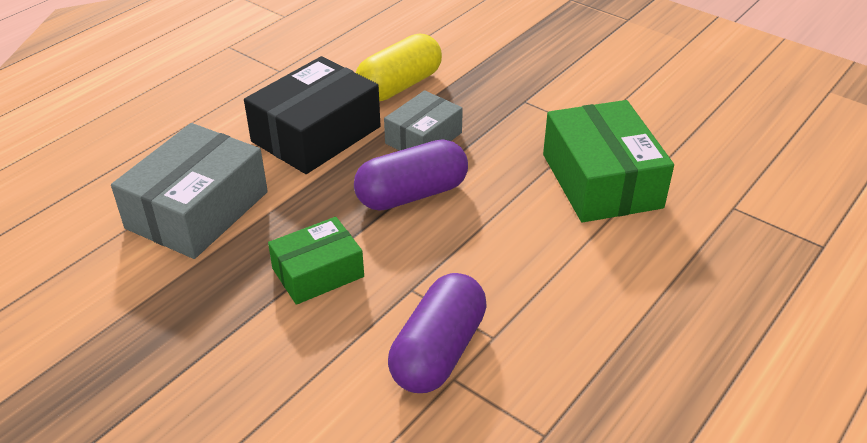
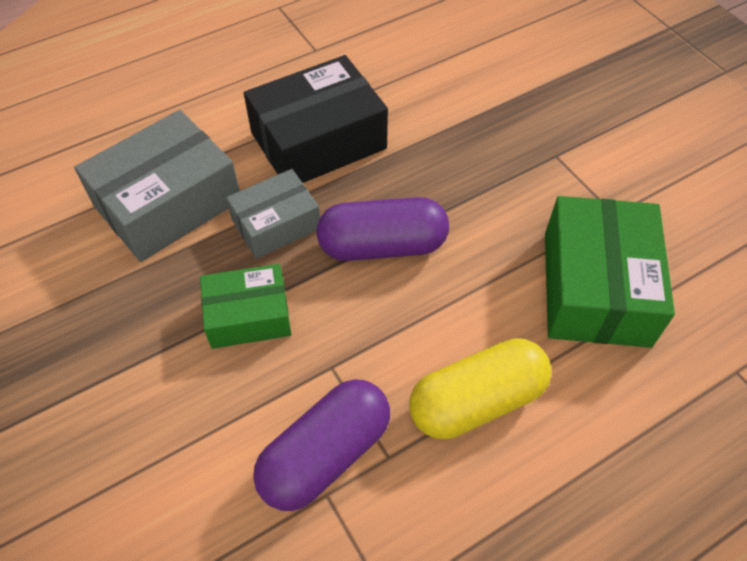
camera: 20 degrees right, 15 degrees up
(399, 86) = (429, 100): yellow capsule -> yellow capsule (476, 401)
(423, 138) = (425, 176): grey box -> grey box (276, 224)

